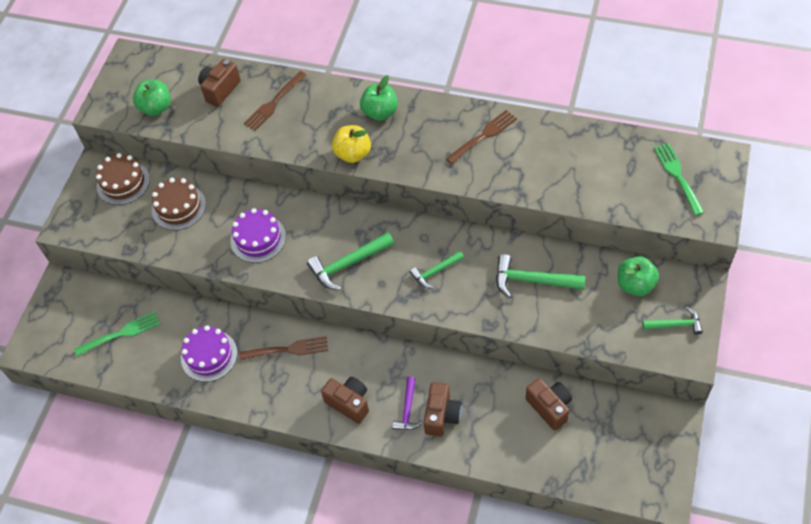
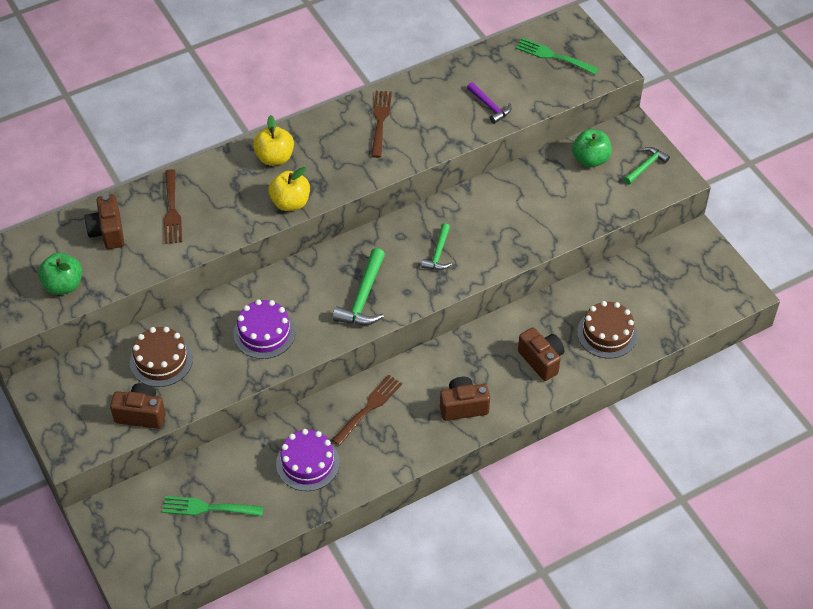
camera: 50 degrees left, 5 degrees down
(121, 333) = (208, 508): green fork -> green fork turned 105 degrees counterclockwise
(123, 182) = (81, 379): brown cake -> brown cake (607, 333)
(380, 112) = (275, 158): green apple -> yellow apple
(407, 410) = (512, 376): purple hammer -> purple hammer (489, 106)
(532, 281) = (517, 208): green hammer -> none
(549, 407) = (609, 295): brown camera -> brown camera (141, 414)

